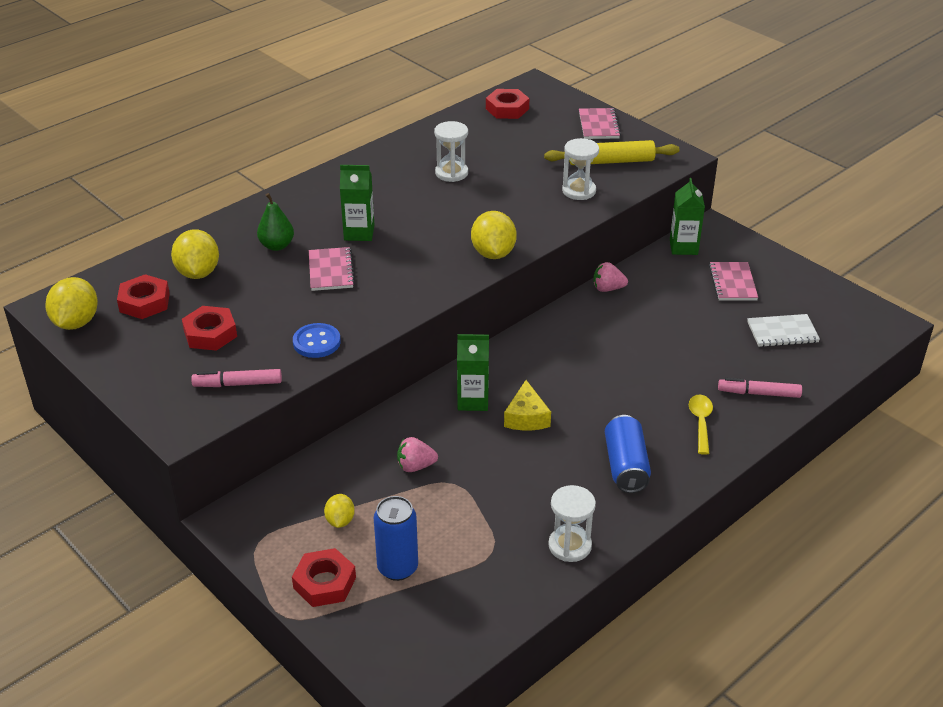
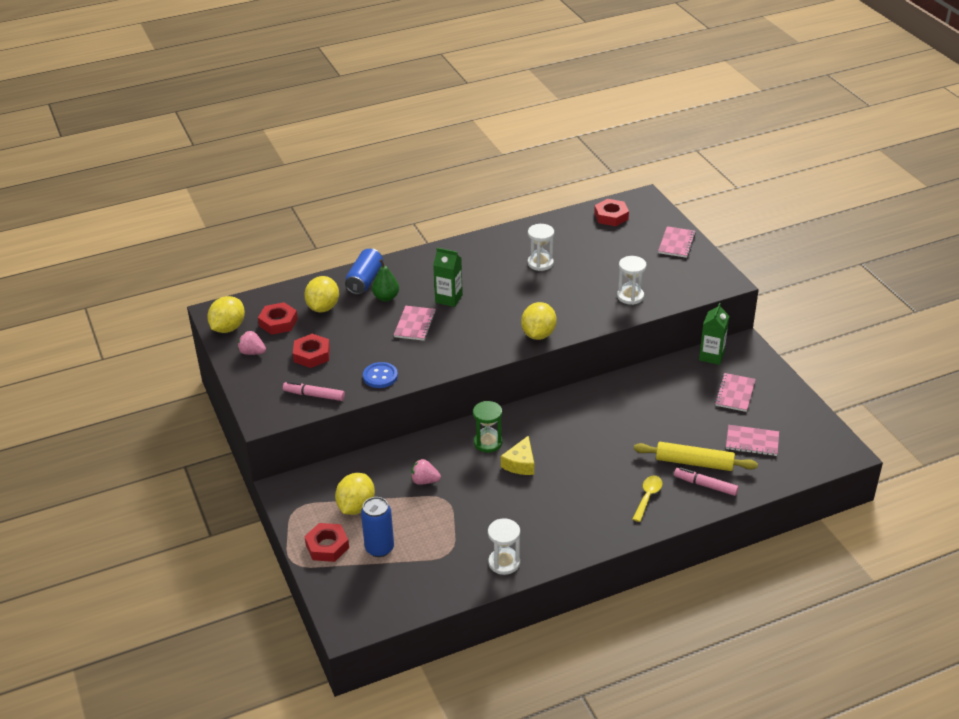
camera: 20 degrees right, 0 degrees up
(340, 521) = (356, 507): yellow lemon -> yellow lemon, size x1.77
(473, 400) = (488, 442): green carton -> green hourglass
(608, 288) = (633, 378): pink strawberry -> pink strawberry (252, 352)
(611, 161) = (669, 276): yellow rolling pin -> yellow rolling pin (694, 462)
(625, 466) = (574, 516): blue can -> blue can (365, 280)
(782, 332) = (752, 442): white notebook -> pink notebook

